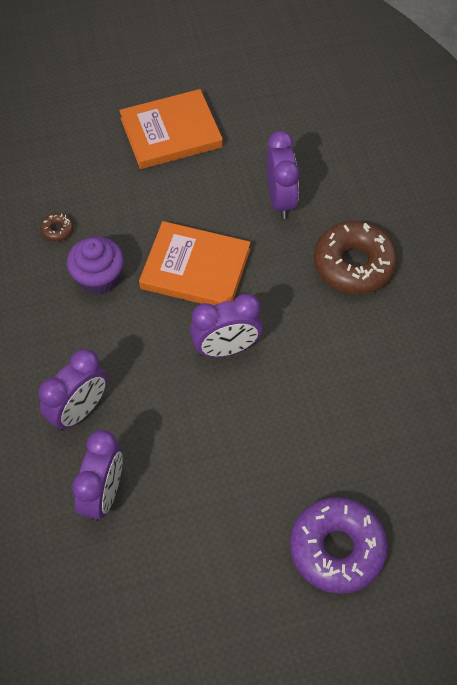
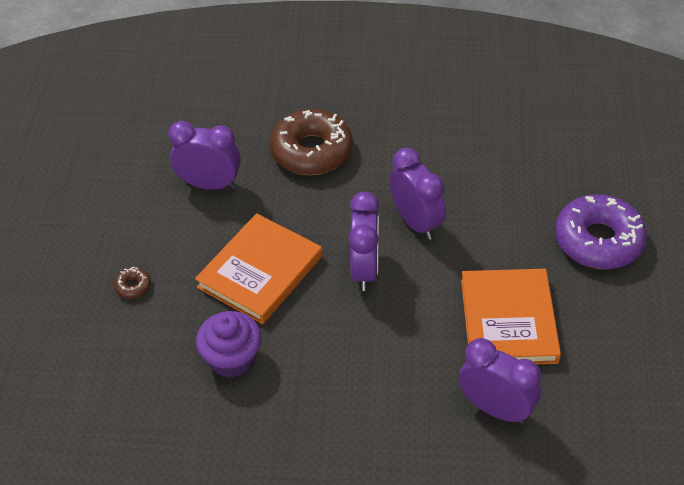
camera: 70 degrees left, 10 degrees down
(57, 230) = (149, 385): brown donut -> brown donut (133, 286)
(79, 411) = (392, 411): purple clock -> purple clock (416, 222)
(171, 133) = (72, 252): orange book -> orange book (508, 321)

